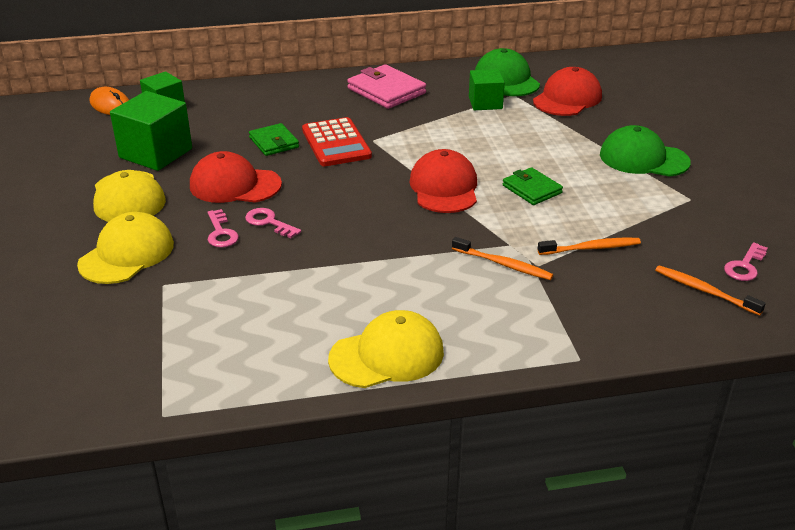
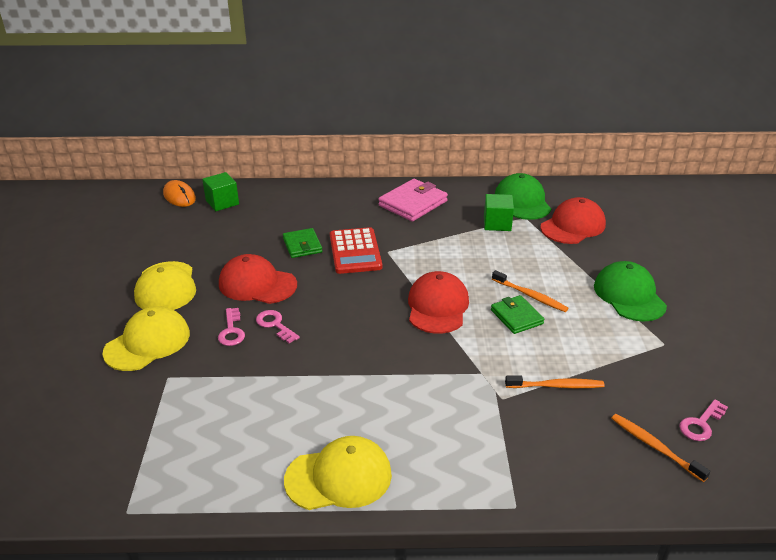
camera: 10 degrees right, 0 degrees up
(156, 153) = (201, 246): green cube -> none
(386, 91) = (413, 203): pink wallet -> pink wallet turned 75 degrees clockwise
(503, 264) = (470, 393): orange toothbrush -> orange toothbrush (530, 296)
(643, 158) = (629, 295): green cap -> green cap turned 45 degrees clockwise

